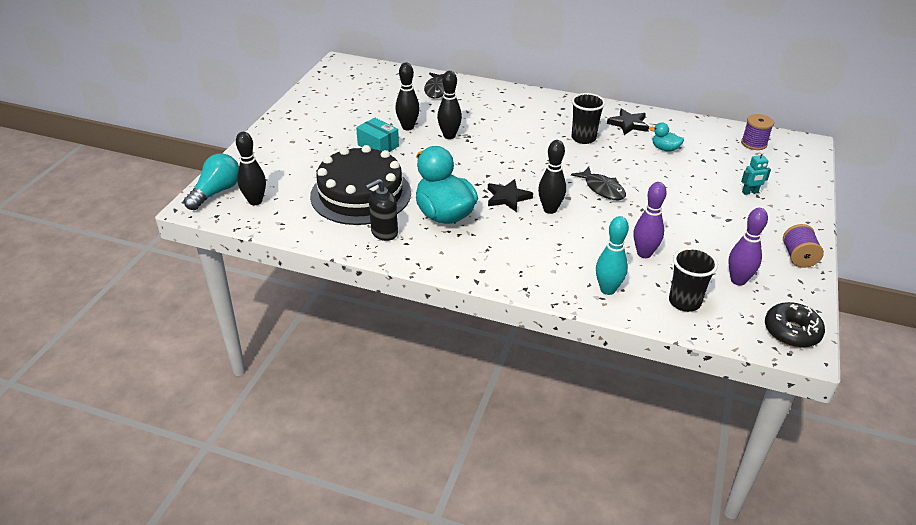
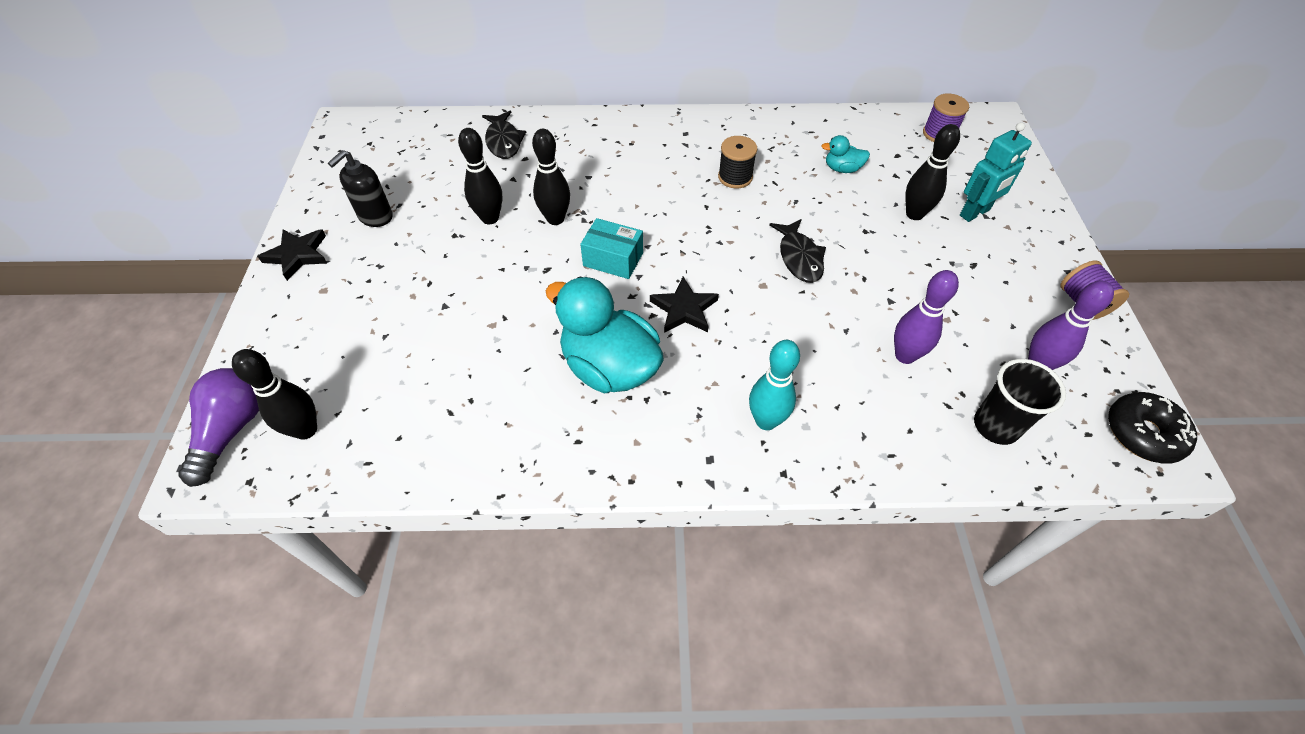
camera: 20 degrees left, 15 degrees up
(216, 192) = (232, 430): turquoise light bulb -> purple light bulb
(360, 194) = (470, 365): black cake -> none
(378, 145) = (459, 263): turquoise box -> turquoise box (613, 259)
(384, 232) = (536, 431): black soap dispenser -> black soap dispenser (375, 216)
(550, 209) = (749, 314): black bowling pin -> black bowling pin (914, 214)
(583, 138) = (735, 177): black cup -> black spool
(602, 189) = (799, 257): black fish -> black fish turned 45 degrees clockwise
(607, 289) = (891, 437): turquoise bowling pin -> turquoise bowling pin (766, 421)
(628, 124) = (779, 140): black star -> black star (297, 255)
(750, 192) = (975, 213): turquoise robot -> turquoise robot, size x1.62

